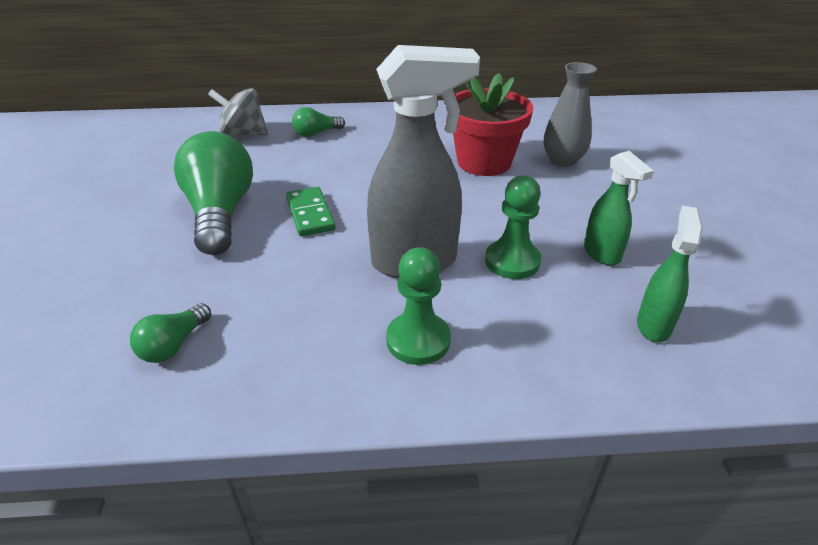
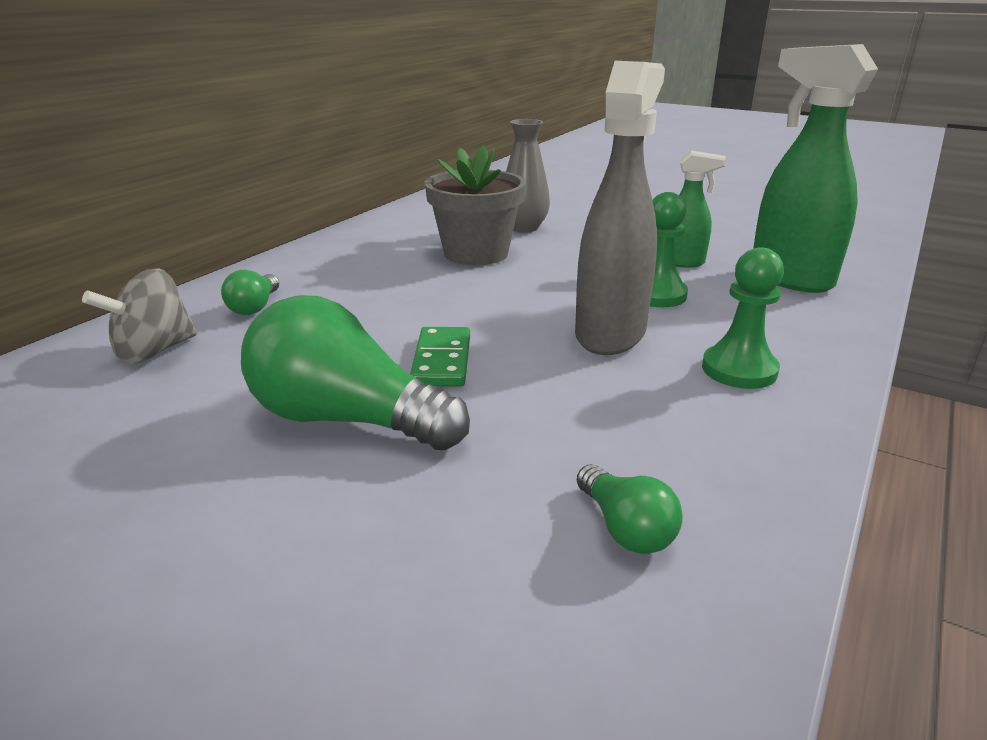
camera: 55 degrees left, 10 degrees down
(310, 214) = (442, 361): green domino -> green domino turned 75 degrees clockwise
(484, 162) = (476, 253): red flower pot -> grey flower pot
(653, 325) = (789, 278): green spray bottle -> green spray bottle, size x1.87

